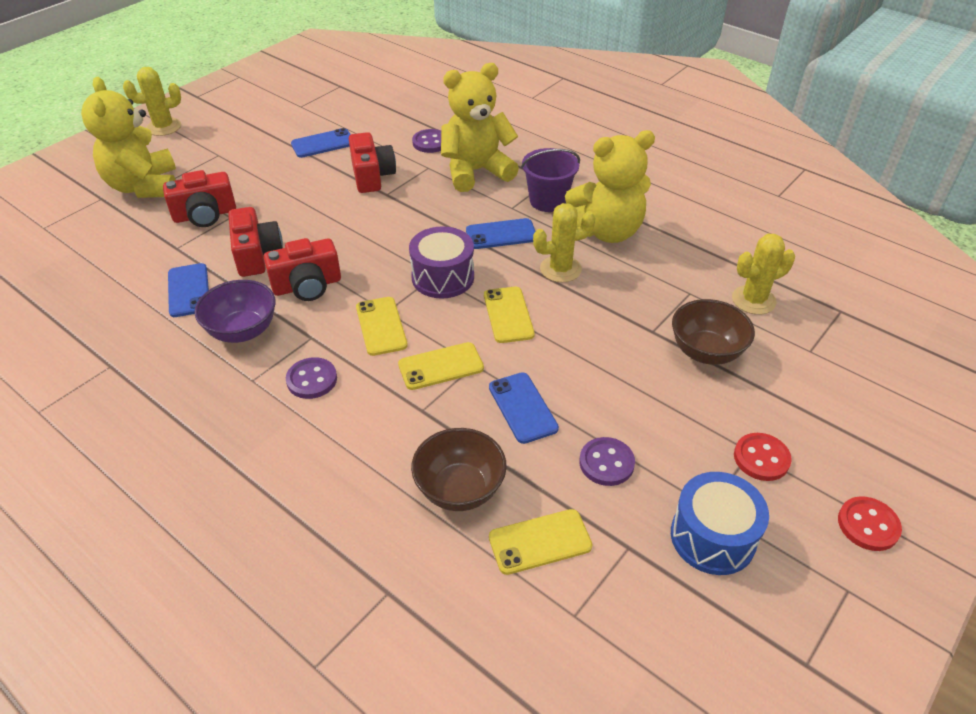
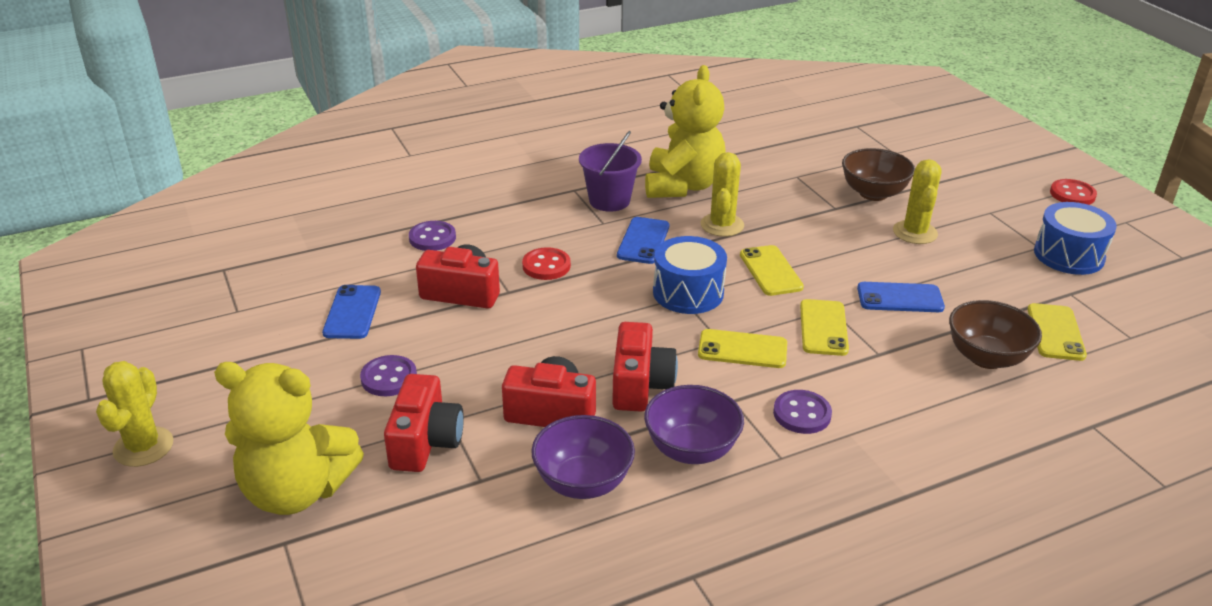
camera: 65 degrees left, 10 degrees down
(188, 290) = (583, 482): blue phone -> purple bowl
(443, 277) = (688, 292): purple drum -> blue drum
(476, 171) = (519, 225): yellow teddy bear -> none
(508, 315) = (771, 271): yellow phone -> yellow phone turned 60 degrees clockwise
(606, 463) = (980, 276): purple button -> purple button (389, 378)
(753, 300) = (823, 153): yellow cactus -> yellow cactus (915, 232)
(761, 458) = (998, 210): red button -> red button (546, 266)

